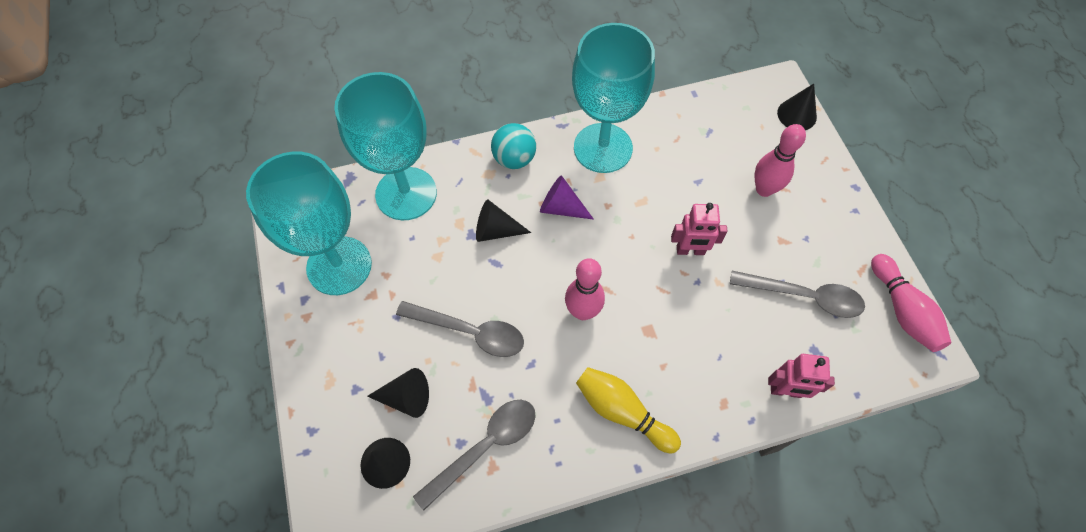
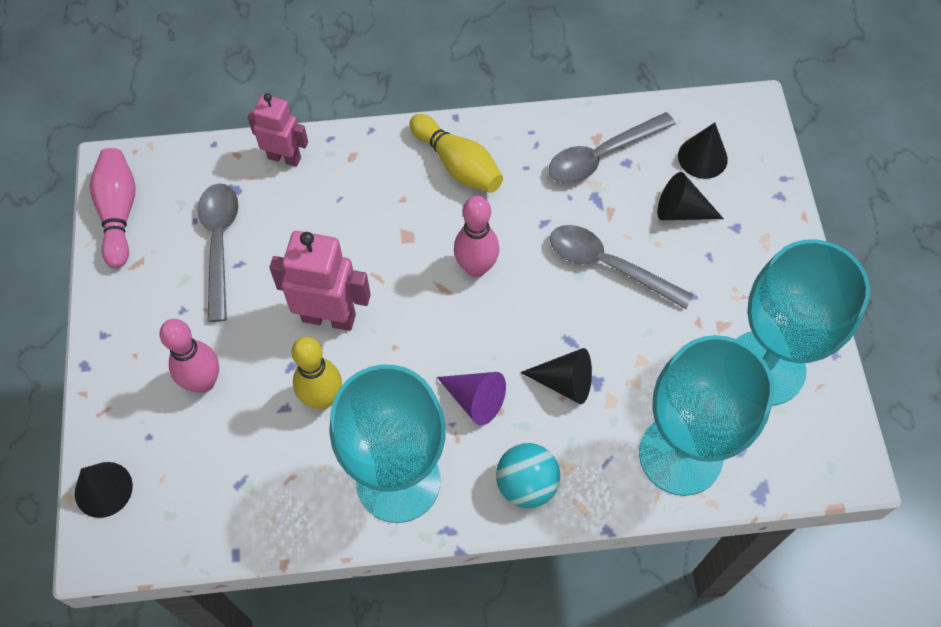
camera: 170 degrees left, 0 degrees up
(673, 191) = (322, 398): none -> yellow bowling pin
(690, 250) = (329, 317): pink robot -> pink robot, size x1.51
(804, 296) = (219, 244): grey spoon -> grey spoon turned 60 degrees clockwise

